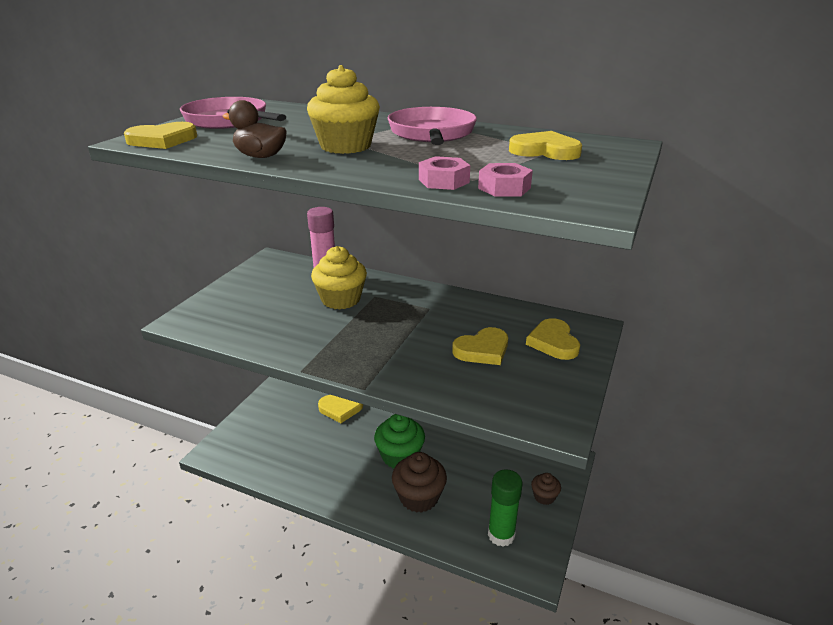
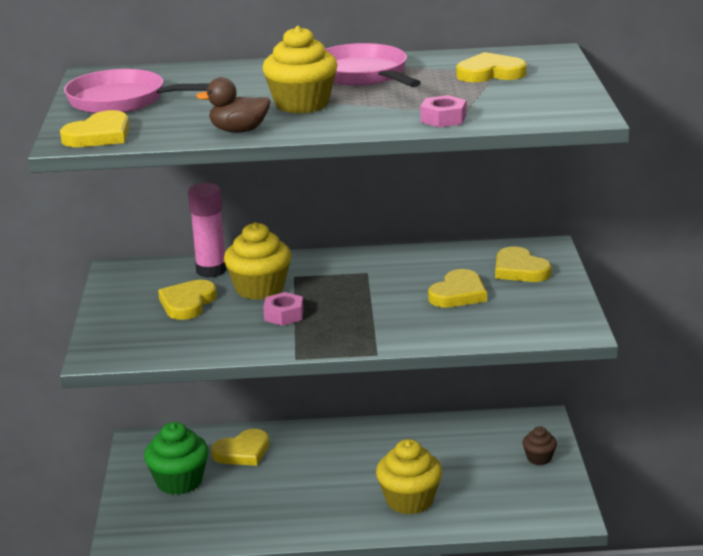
camera: 25 degrees left, 5 degrees down
(282, 296) = (187, 303): none -> yellow heart
(400, 456) = (356, 473): green cupcake -> green cupcake (179, 481)
(419, 497) = (409, 500): brown cupcake -> yellow cupcake
(501, 535) = (519, 502): green glue stick -> none
(504, 188) = (500, 114): pink nut -> pink nut (284, 315)

